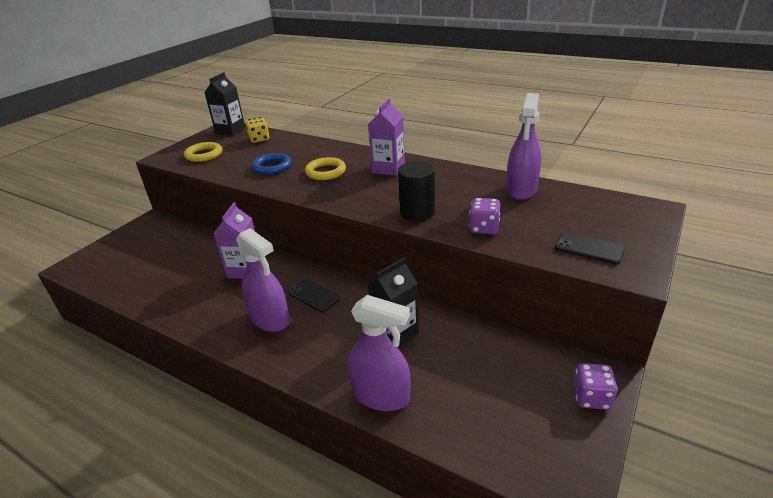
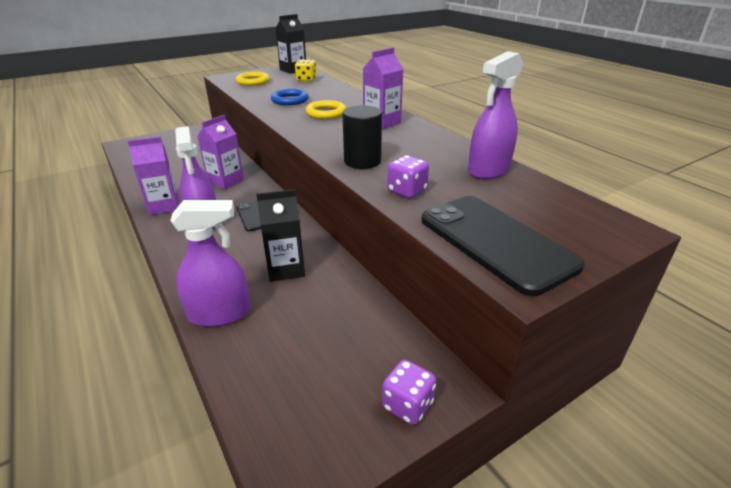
camera: 25 degrees right, 0 degrees up
(207, 318) = (164, 206): none -> purple carton
(381, 396) = (220, 313): purple spray bottle -> purple spray bottle turned 60 degrees counterclockwise
(589, 249) = (495, 242): black phone -> black phone, size x2.00

